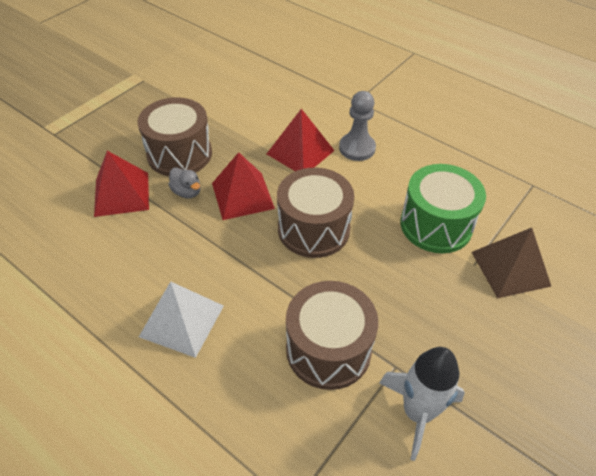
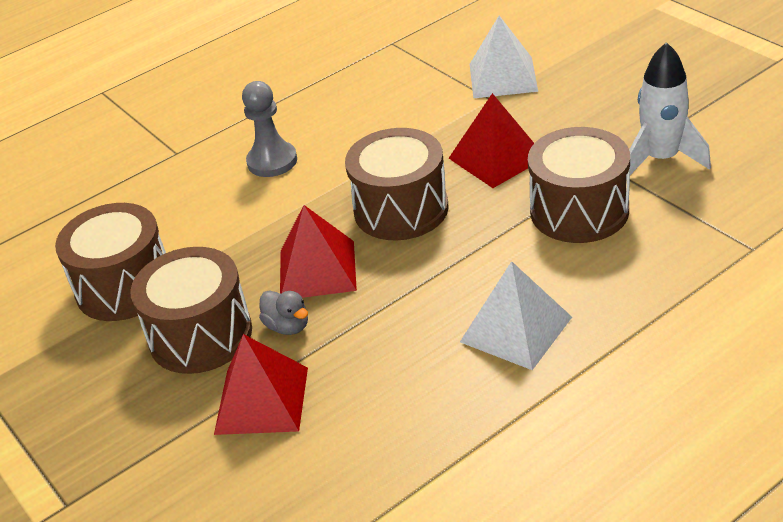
camera: 70 degrees left, 10 degrees down
(187, 192) = (288, 326): grey duck -> grey duck turned 75 degrees clockwise
(222, 111) = (124, 286): none -> brown drum
(300, 152) = (255, 212): red pyramid -> red pyramid (496, 158)
(436, 225) = (427, 116): green drum -> none
(510, 268) = (503, 77): brown pyramid -> white pyramid

